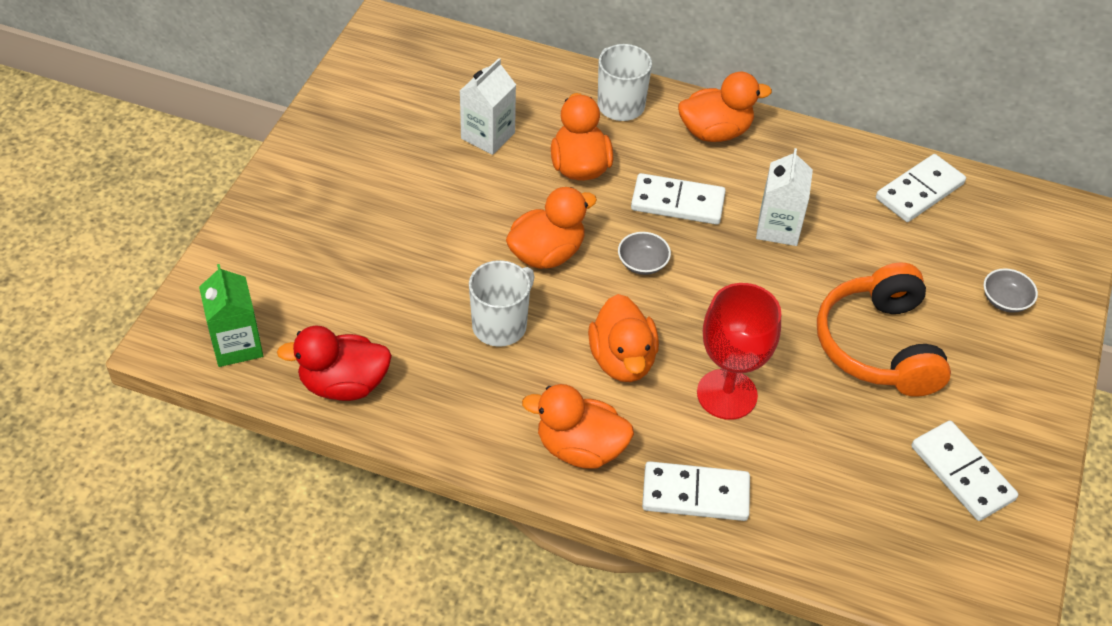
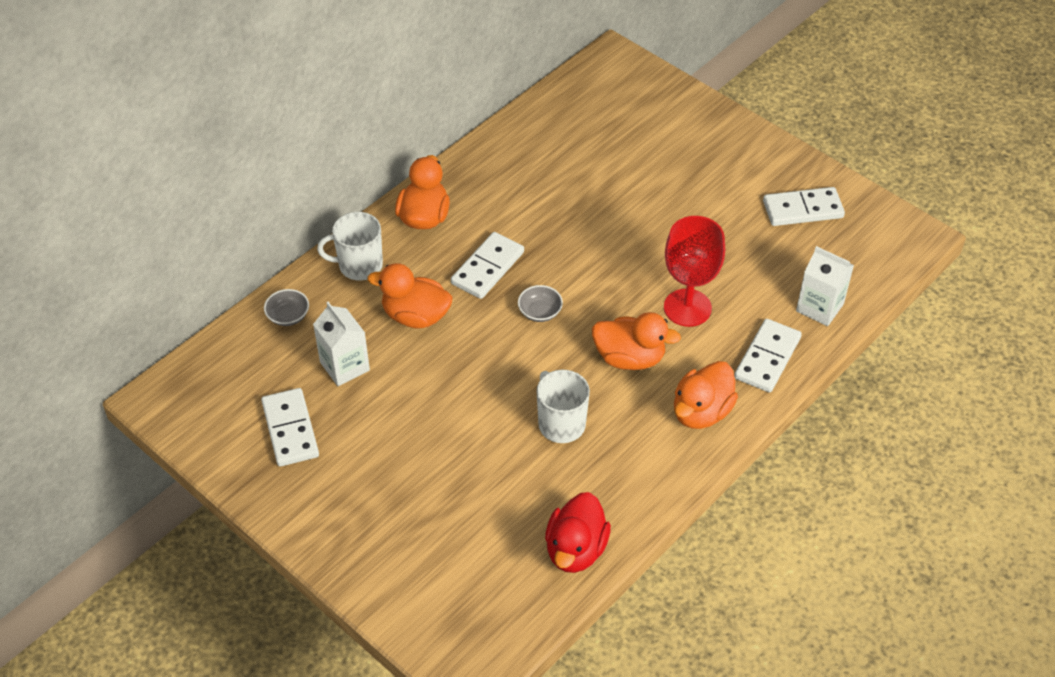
camera: 65 degrees left, 0 degrees up
(237, 345) = (498, 618): green carton -> none
(547, 254) = (500, 369): orange duck -> none
(778, 228) = (544, 218): white carton -> white carton (819, 307)
(878, 346) = (680, 207): orange headphones -> none
(919, 191) = (549, 126): white domino -> white domino (290, 429)
(1005, 300) = (670, 125): grey bowl -> grey bowl (288, 316)

